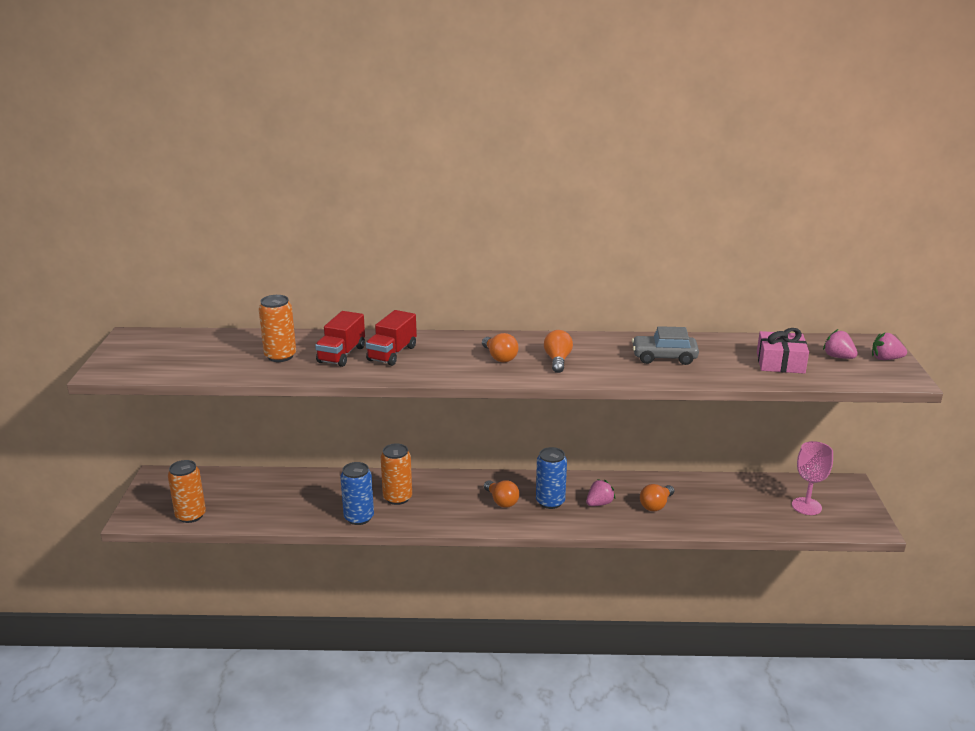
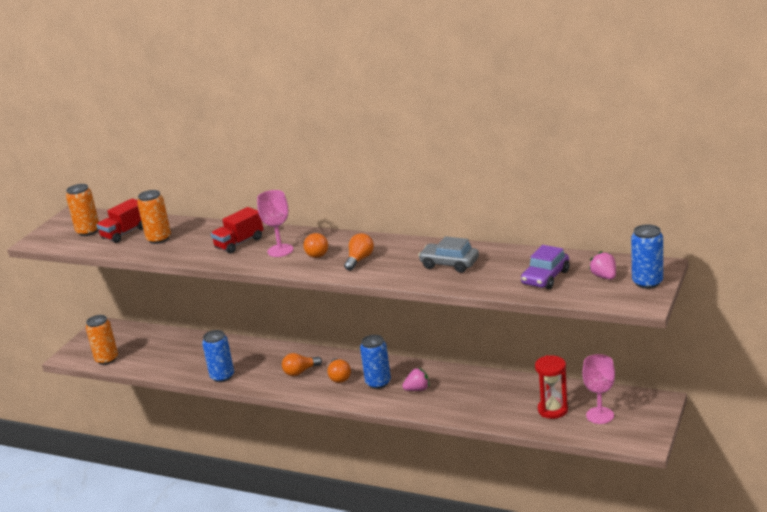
camera: 25 degrees right, 0 degrees up
(341, 354) = (202, 241): red truck -> red truck (125, 233)
(397, 498) = (261, 364): orange can -> orange can (88, 231)
(451, 358) = (280, 250): none -> pink goblet
(656, 505) = (464, 397): orange light bulb -> orange light bulb (300, 372)
(756, 507) = (552, 410): none -> red hourglass
(780, 362) = (545, 278): pink gift -> purple car
(885, 359) = (647, 282): pink strawberry -> blue can

